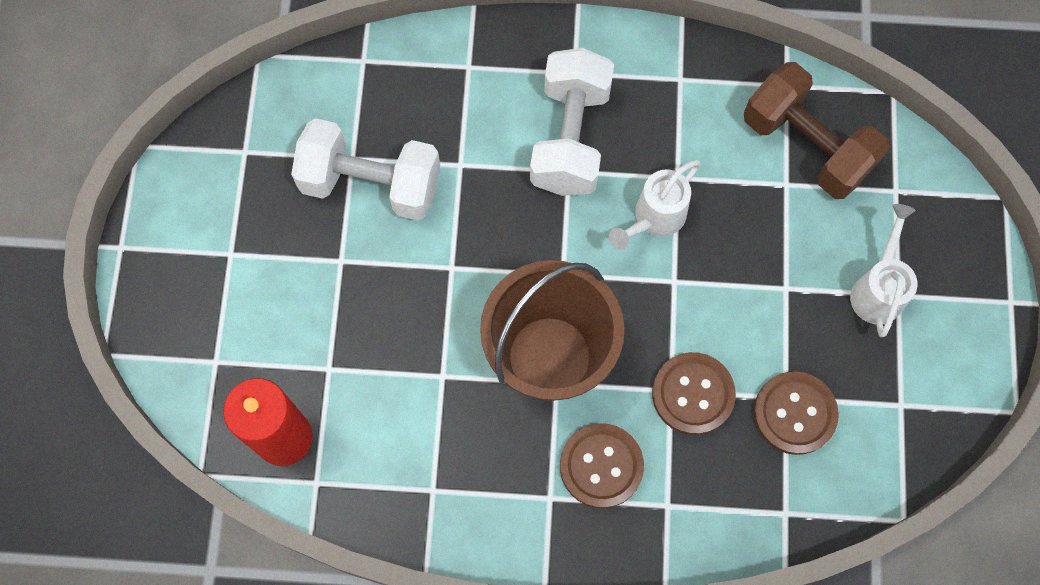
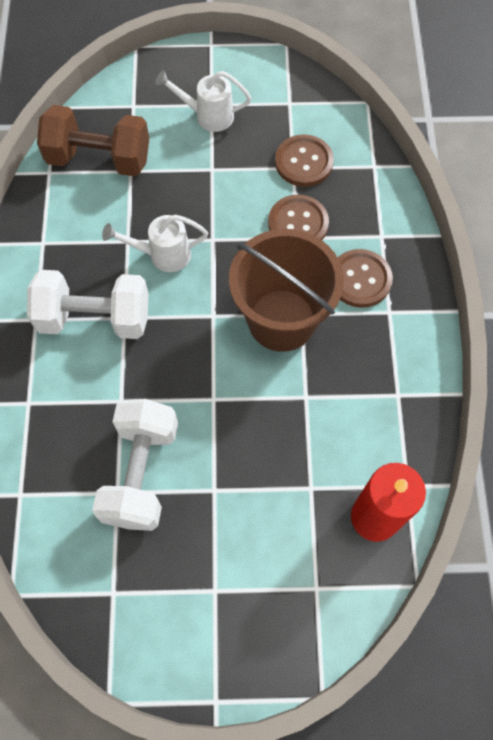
camera: 95 degrees left, 5 degrees down
(654, 219) = (162, 255): white watering can -> white watering can turned 135 degrees clockwise
(806, 146) = (99, 159): brown dumbbell -> brown dumbbell turned 60 degrees clockwise

